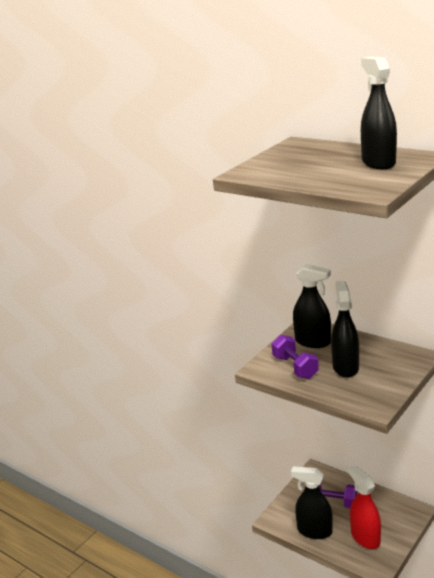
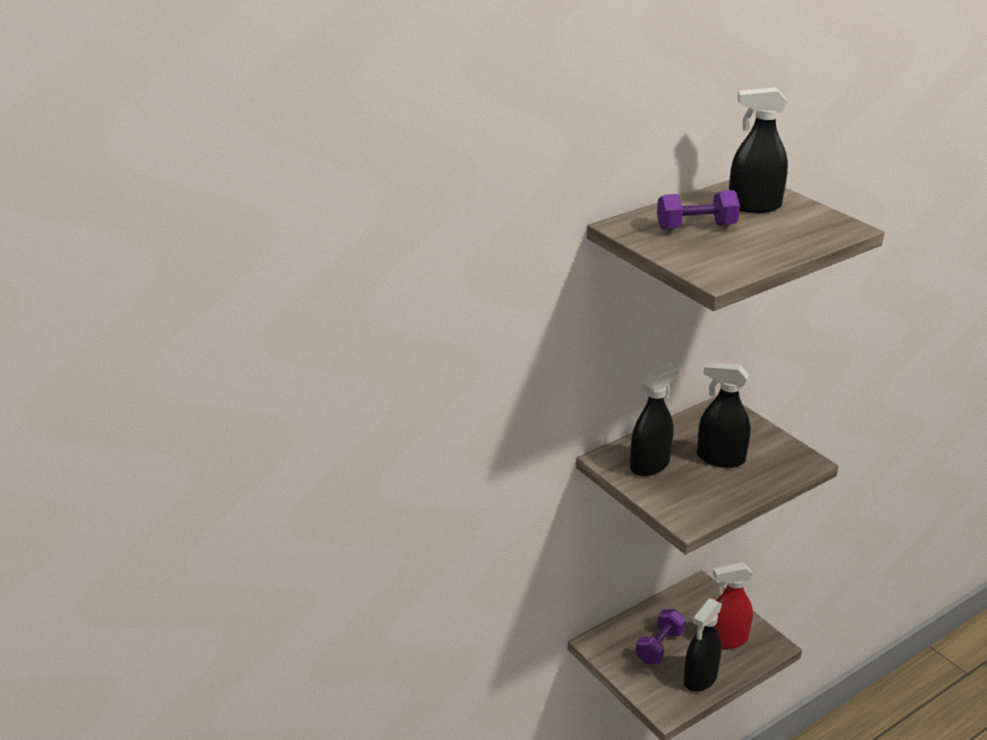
camera: 75 degrees left, 5 degrees up
(295, 367) = (700, 492): purple dumbbell -> purple dumbbell (696, 227)

